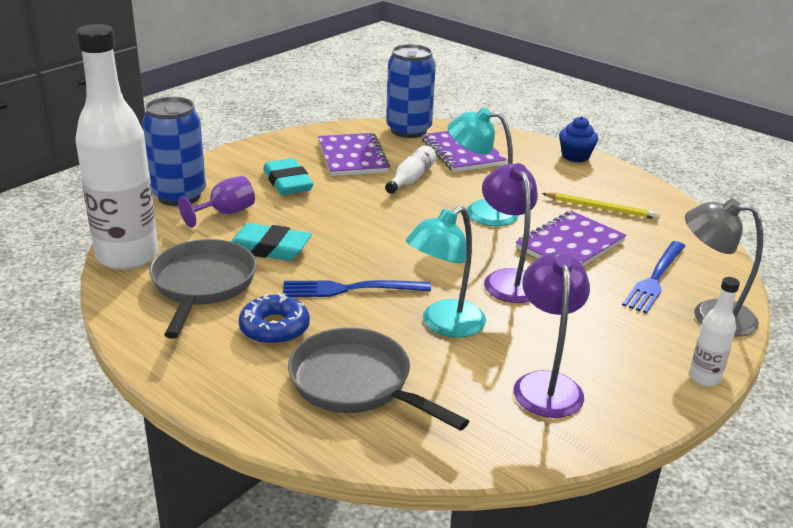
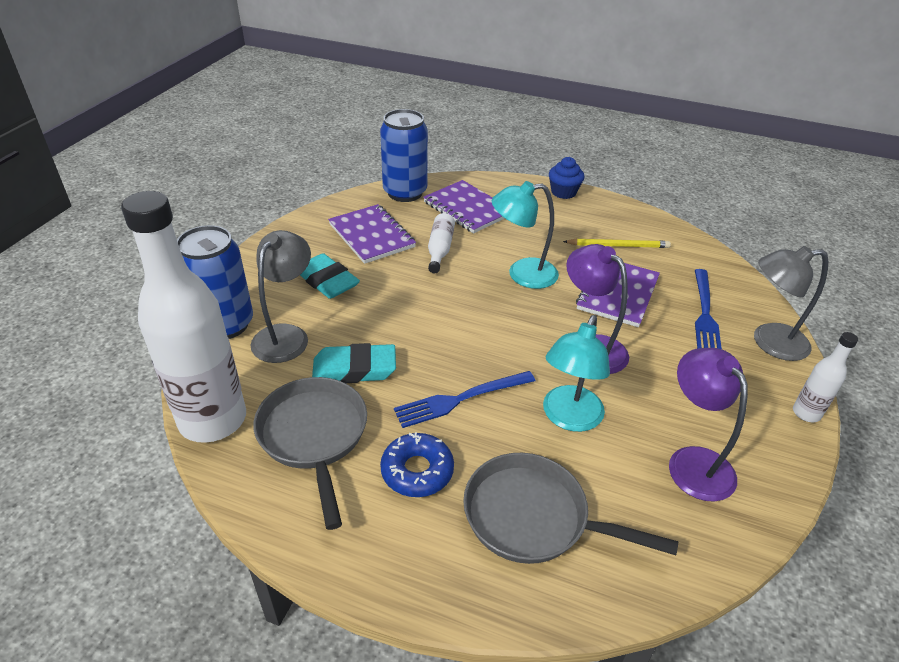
camera: 20 degrees left, 10 degrees up
(225, 213) = (286, 335): purple goblet -> grey lamp

